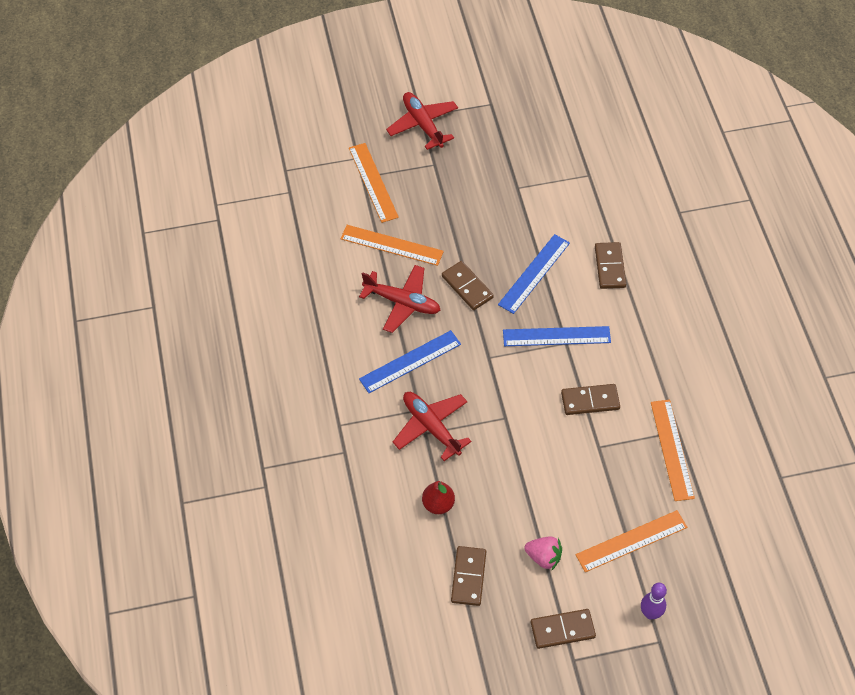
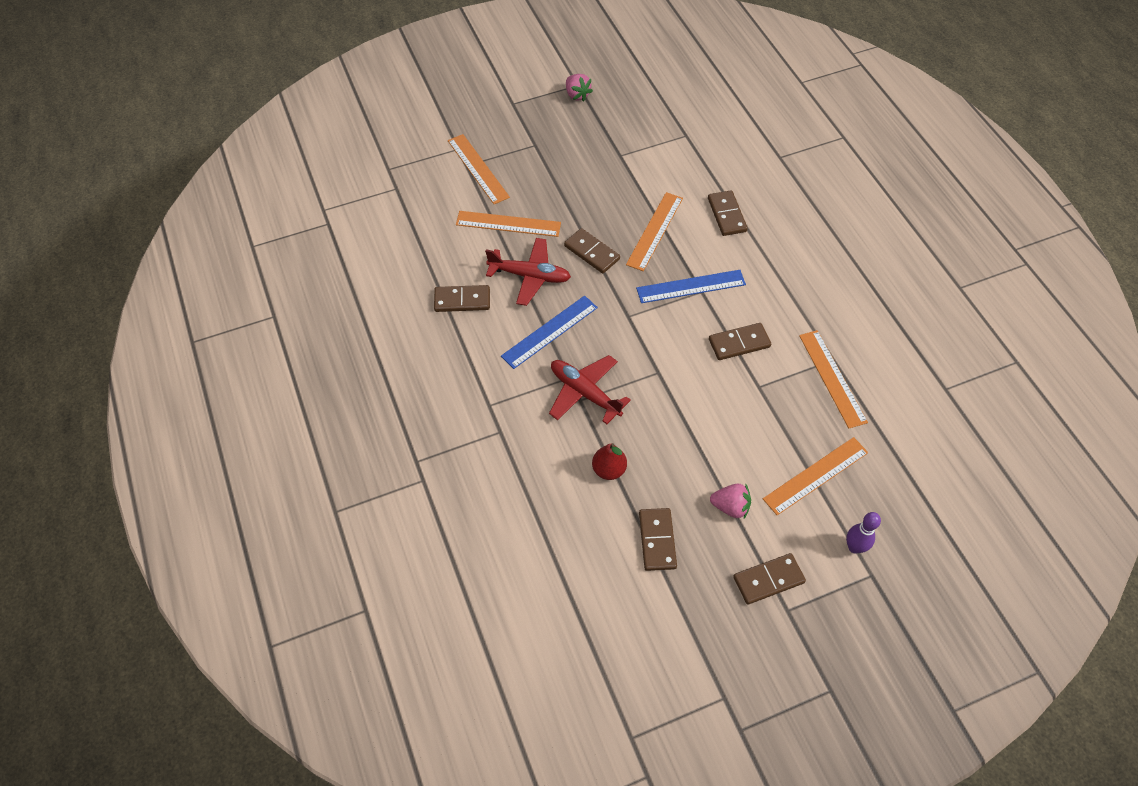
camera: 10 degrees left, 0 degrees up
(333, 317) = (462, 300): none -> brown domino
(423, 125) = (516, 111): red plane -> none
(488, 115) = (577, 95): none -> pink strawberry
(534, 273) = (654, 231): blue ruler -> orange ruler

